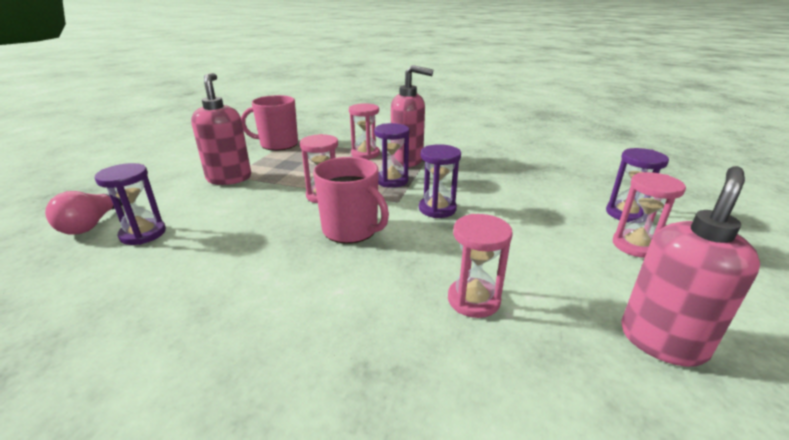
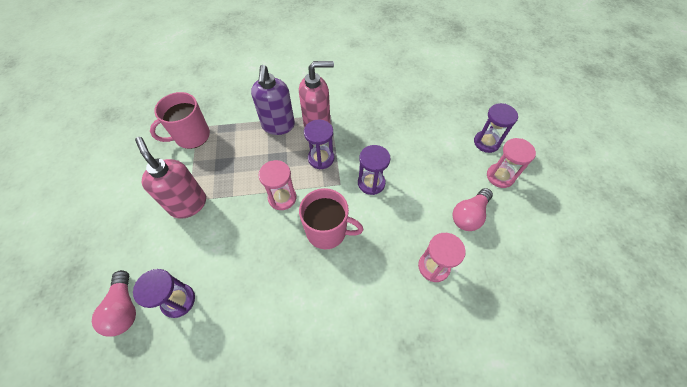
camera: 25 degrees left, 30 degrees up
(365, 154) = (278, 126): pink hourglass -> purple soap dispenser
(563, 267) = (469, 215): none -> pink light bulb
(662, 341) = (531, 256): pink soap dispenser -> none

